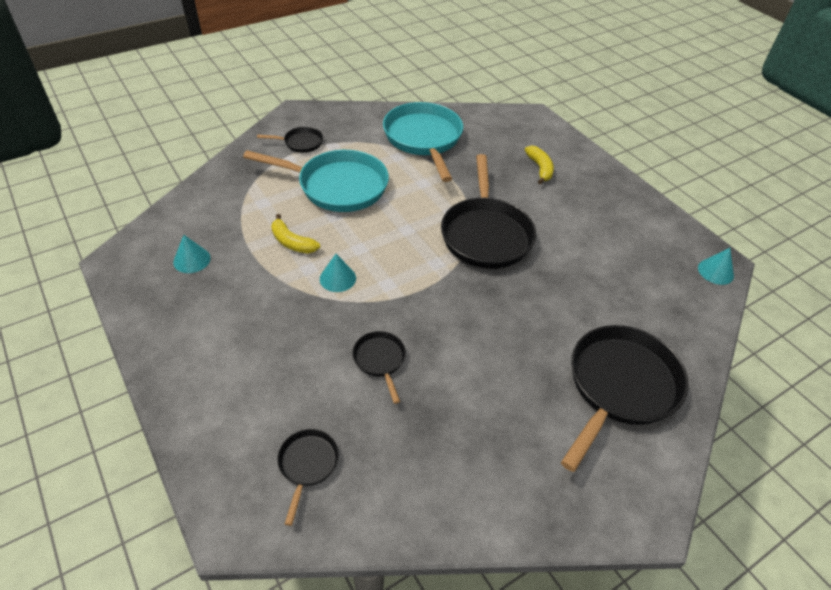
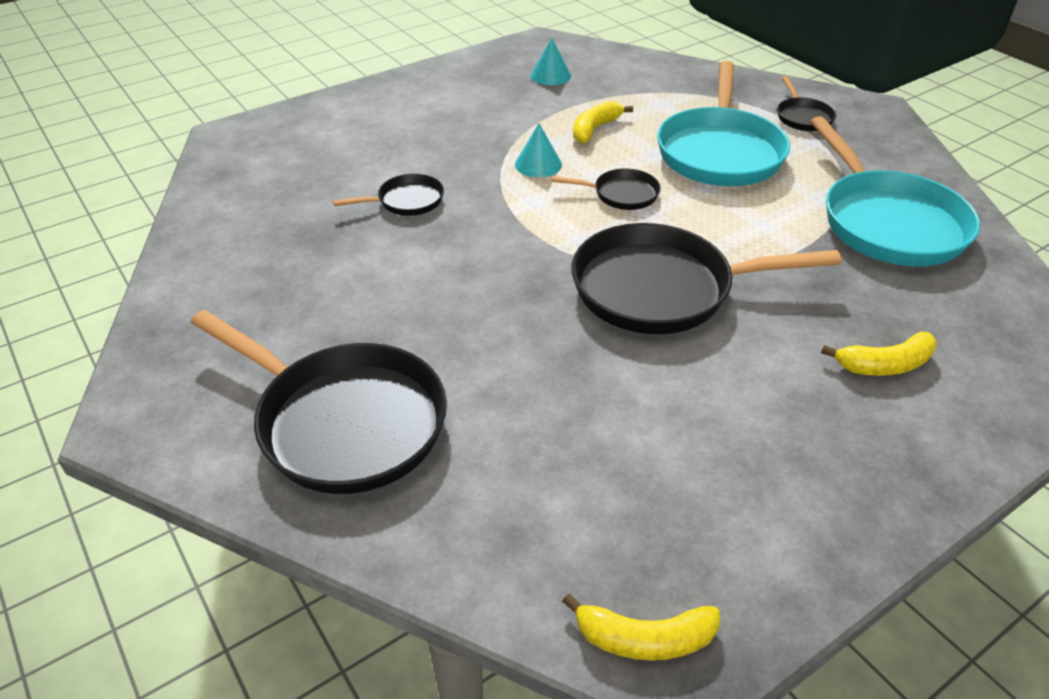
camera: 90 degrees right, 5 degrees down
(307, 465) = (278, 165): black pan -> black pan (621, 194)
(424, 139) = (887, 222): turquoise pan -> turquoise pan turned 90 degrees clockwise
(715, 271) = (644, 638): turquoise cone -> yellow banana

